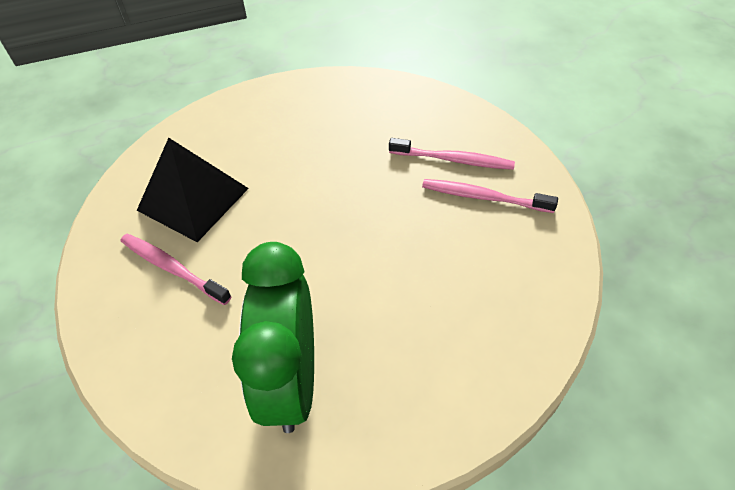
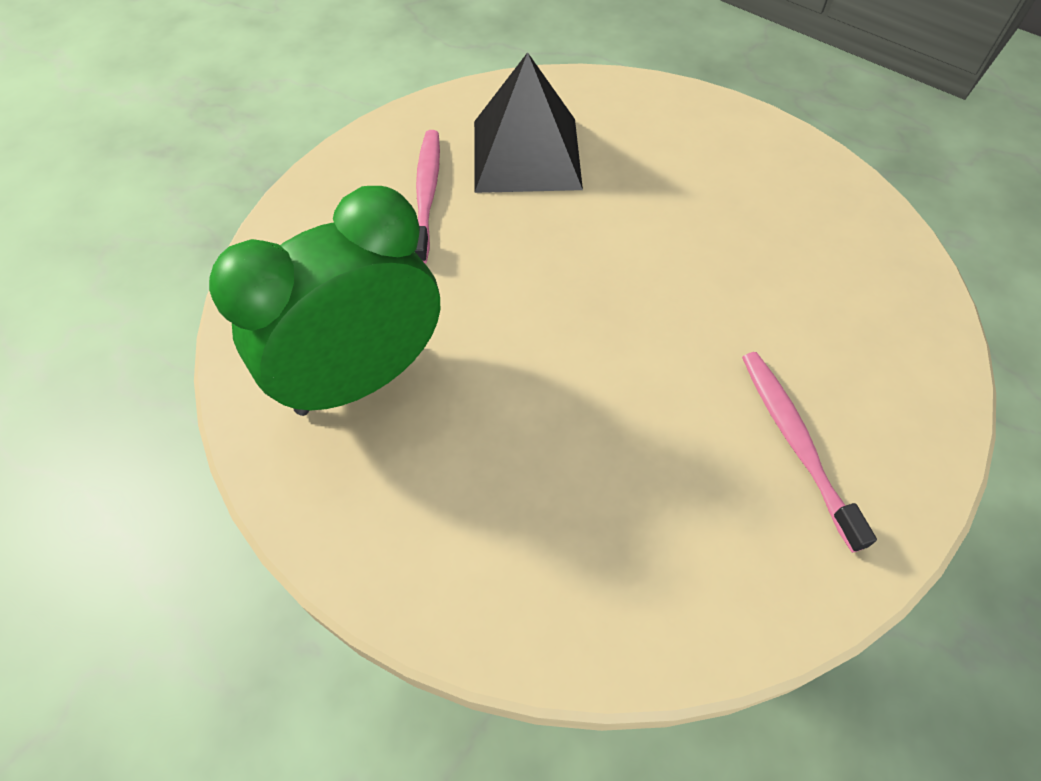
camera: 55 degrees right, 5 degrees up
(453, 160) = (827, 370): pink toothbrush -> none

